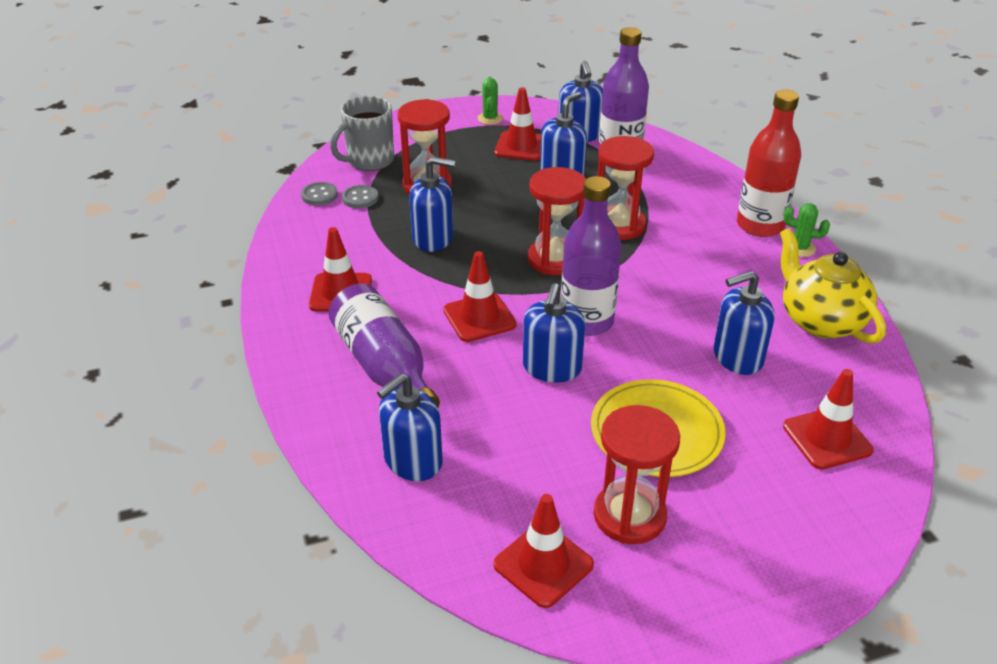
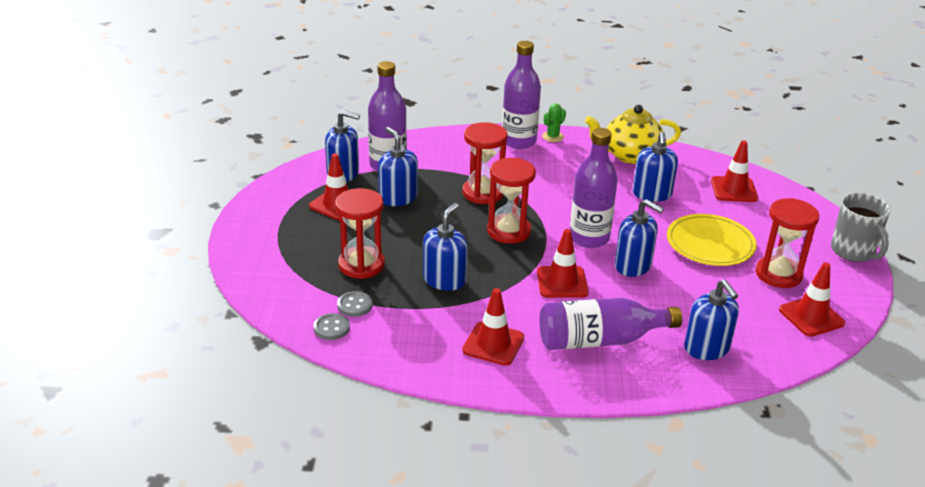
camera: 70 degrees left, 5 degrees down
(369, 161) = (294, 287): grey mug -> grey mug (853, 252)
(490, 118) = (277, 207): green cactus -> none
(760, 225) = (518, 141): red bottle -> purple bottle

